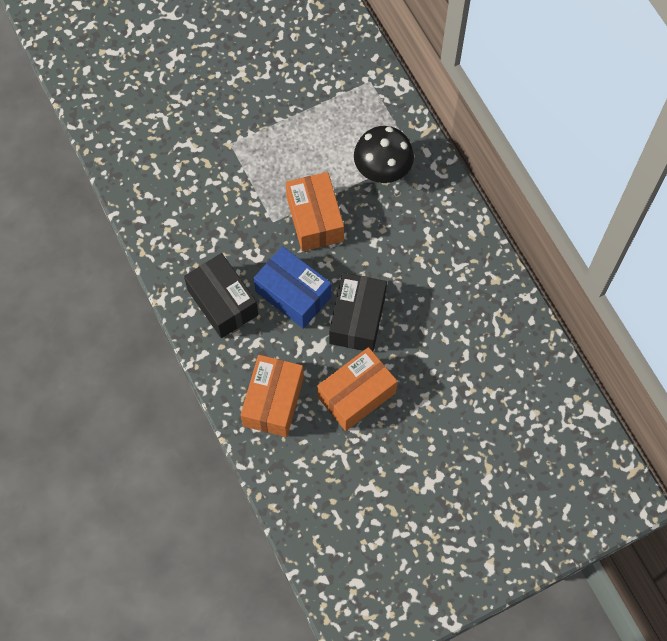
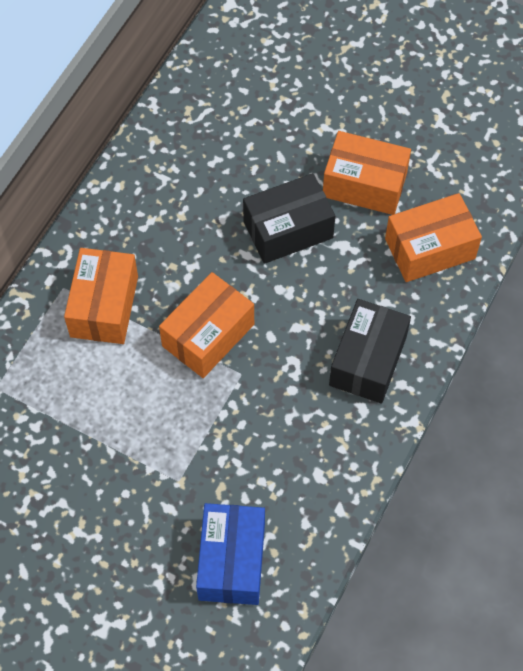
camera: 125 degrees left, 5 degrees down
(293, 294) = (307, 302): blue box -> blue box (232, 561)
(382, 172) = (104, 306): black mushroom -> orange box

